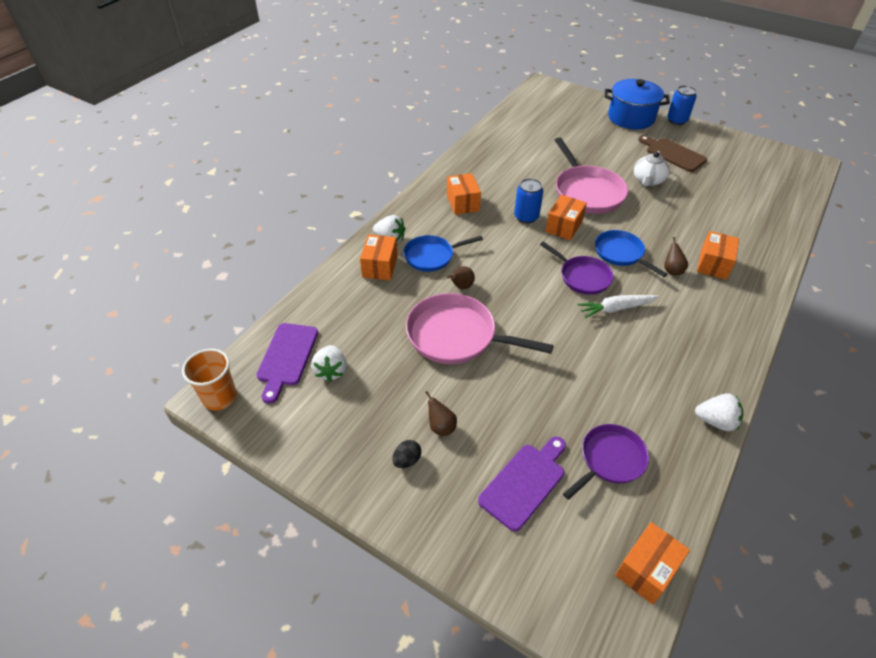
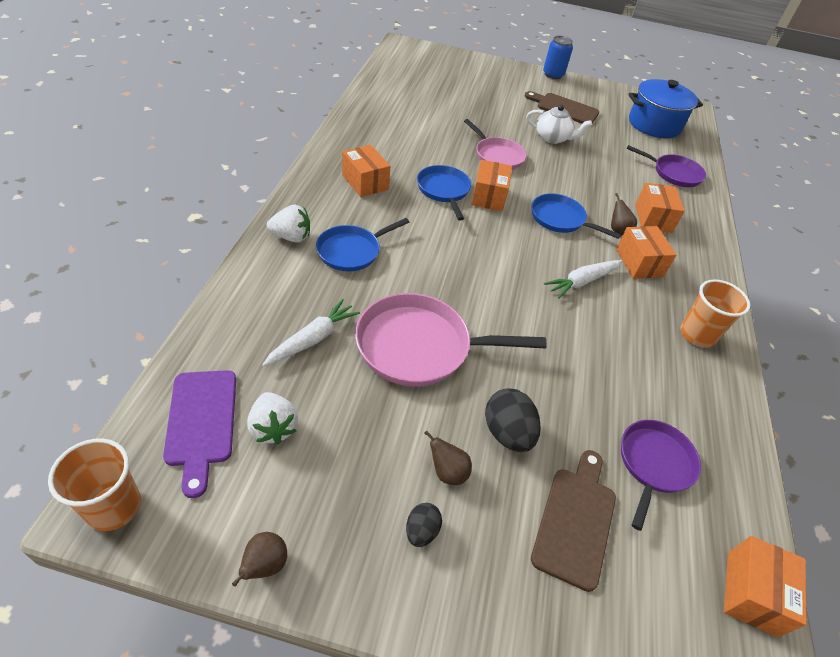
camera: 25 degrees left, 0 degrees up
(379, 316) = (313, 339): none -> white carrot
(380, 266) = (290, 273): orange box -> orange box (639, 263)
(461, 286) = (402, 283): brown pear -> brown pear (264, 565)
(498, 411) = (507, 433): none -> black egg
(524, 482) = (575, 520): purple cutting board -> brown cutting board
(526, 217) = (444, 190): blue can -> blue pan
(582, 277) = (532, 251): purple pan -> purple pan (674, 173)
(587, 192) = (497, 156): pink pan -> pink pan, size x0.63
(631, 118) = (508, 74): blue pot -> blue pot (654, 124)
(648, 180) = (552, 138): white teapot -> white teapot turned 75 degrees counterclockwise
(704, 370) = (697, 335): none -> orange cup
(715, 421) = (734, 390): white strawberry -> none

